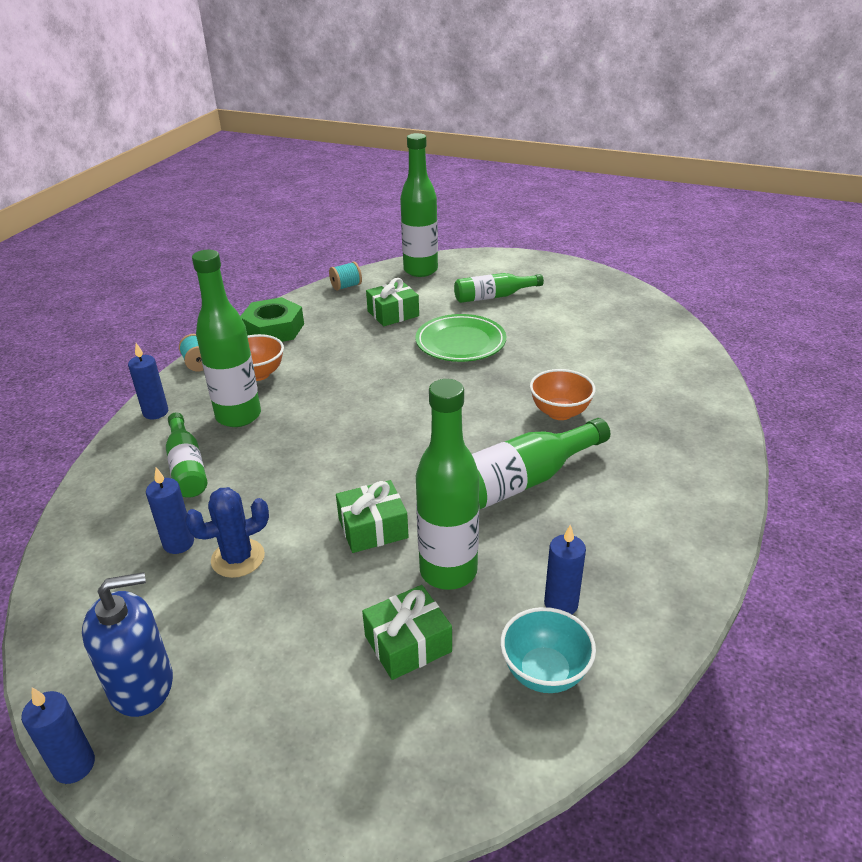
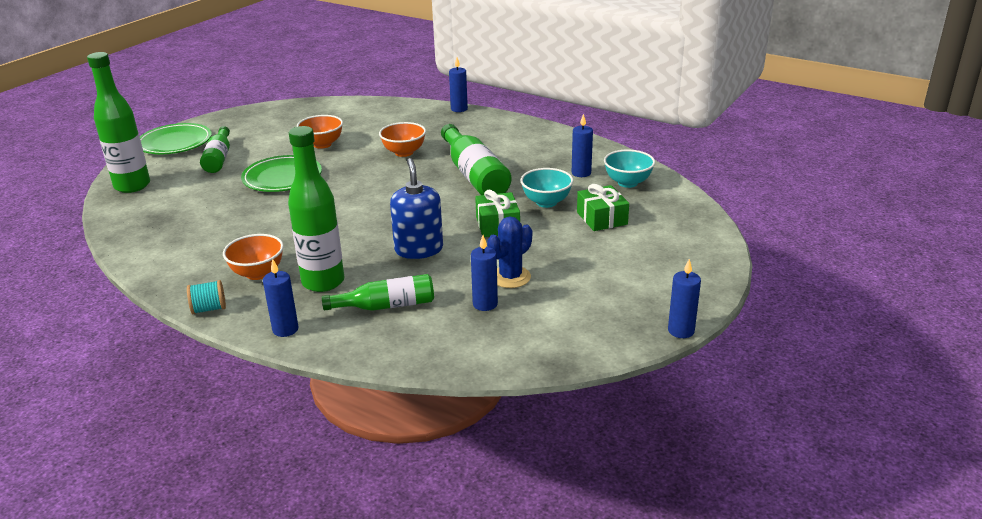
camera: 80 degrees left, 5 degrees down
(142, 685) = (620, 310): blue soap dispenser -> blue soap dispenser (419, 249)
(238, 558) = (510, 277): blue cactus -> blue cactus turned 60 degrees clockwise
(273, 329) = (176, 266): green nut -> none
(346, 286) = (124, 224): turquoise spool -> none
(393, 313) = (205, 203): green gift -> none
(448, 571) = (546, 202): green bottle -> turquoise bowl
(519, 266) = (175, 143): none -> green plate
(555, 349) = (322, 144): none -> orange bowl
(733, 436) = (459, 109): none -> blue candle

